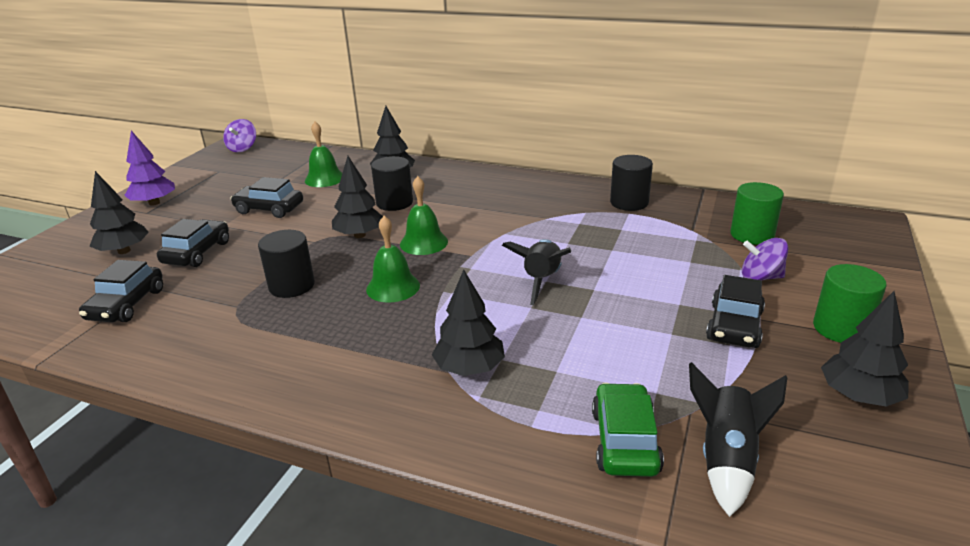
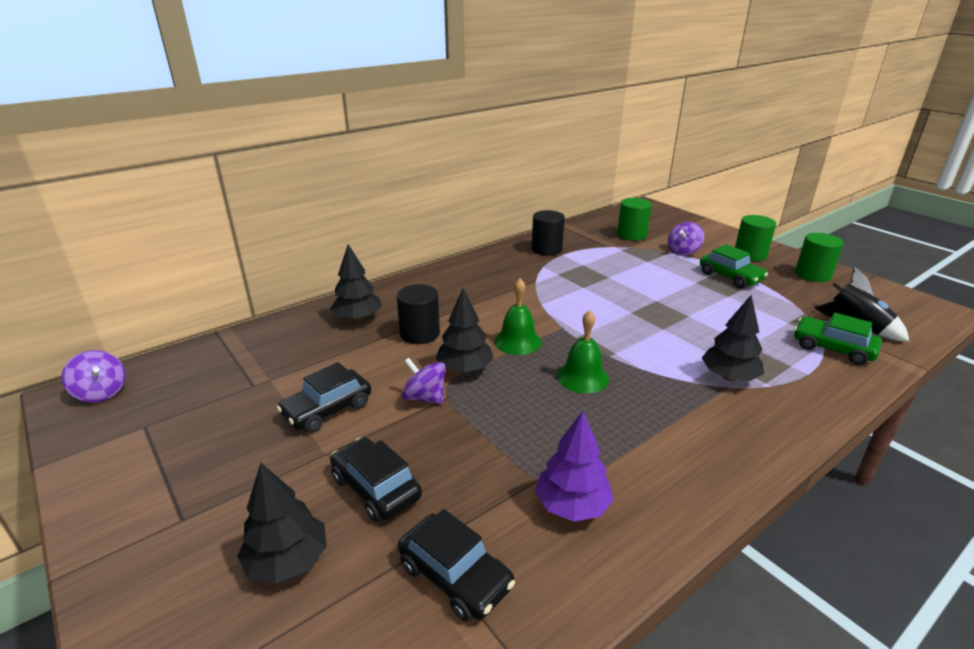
camera: 60 degrees left, 0 degrees up
(154, 203) = (159, 506): purple tree -> purple tree (572, 505)
(292, 286) = (528, 432): black cylinder -> none
(308, 234) = (425, 397): none -> purple spinning top
(324, 178) = (301, 356): green bell -> none
(542, 280) = (628, 313): black rocket -> none
(734, 325) = (730, 277): black car -> green car
(859, 396) = (812, 275): black tree -> green cylinder

